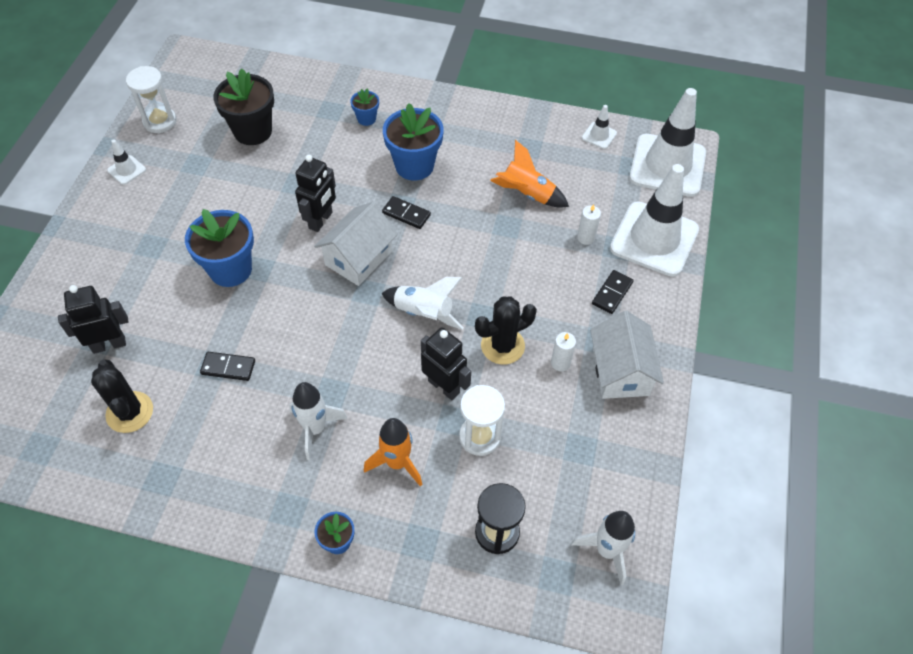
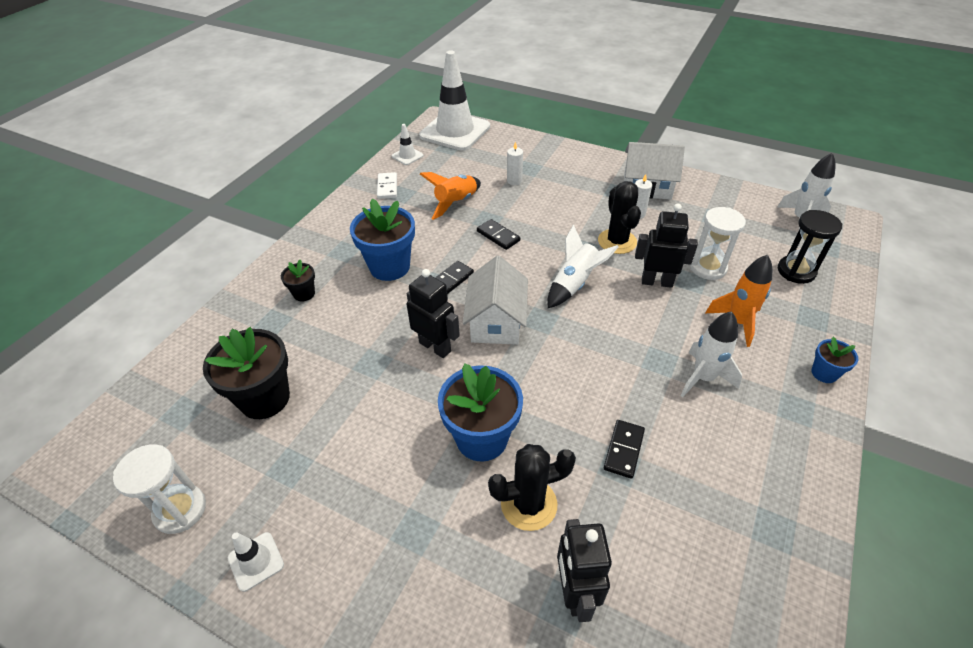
camera: 75 degrees left, 10 degrees down
(130, 412) = (684, 565): black cactus -> black cactus (529, 504)
(358, 258) = (496, 322): white house -> white house turned 45 degrees clockwise
(366, 119) = (304, 294): blue flower pot -> black flower pot
(444, 386) = (657, 282): black robot -> black robot turned 45 degrees clockwise
(536, 133) = (387, 187): none -> white domino
(612, 293) = (573, 178): black domino -> black domino (498, 236)
(654, 239) = (525, 150): white traffic cone -> none

